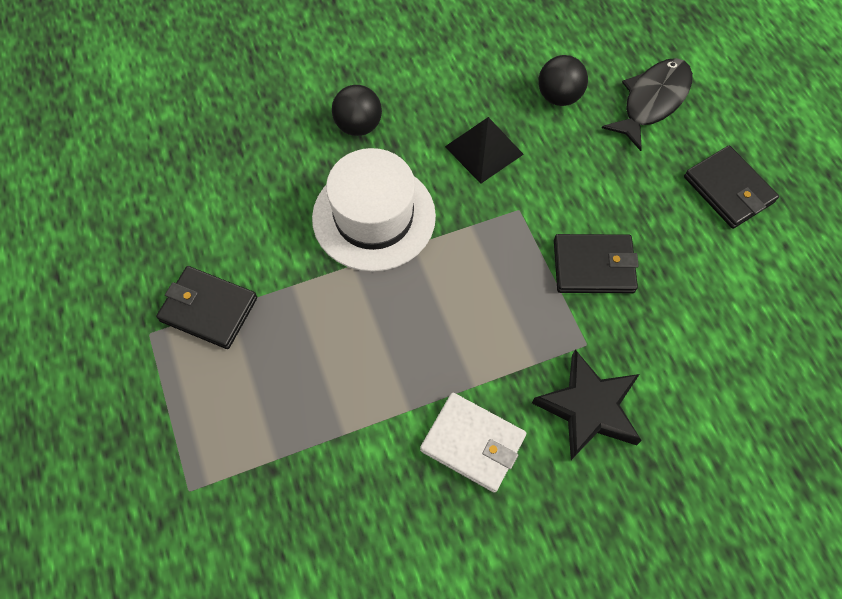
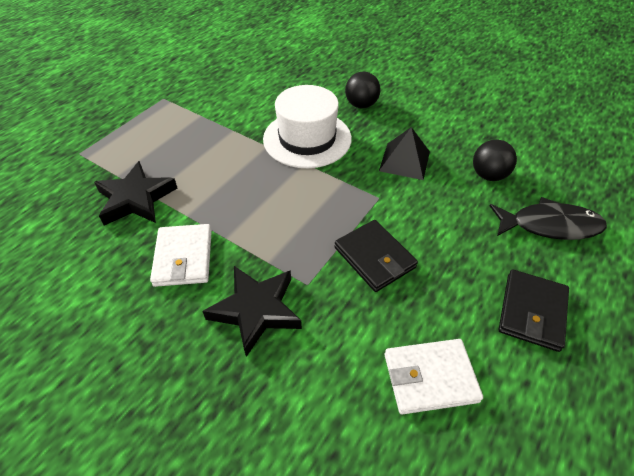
camera: 55 degrees right, 15 degrees down
(209, 309) = (193, 109): black wallet -> none
(338, 454) = (136, 199): none -> black star
(743, 310) = (430, 378): none -> white wallet

